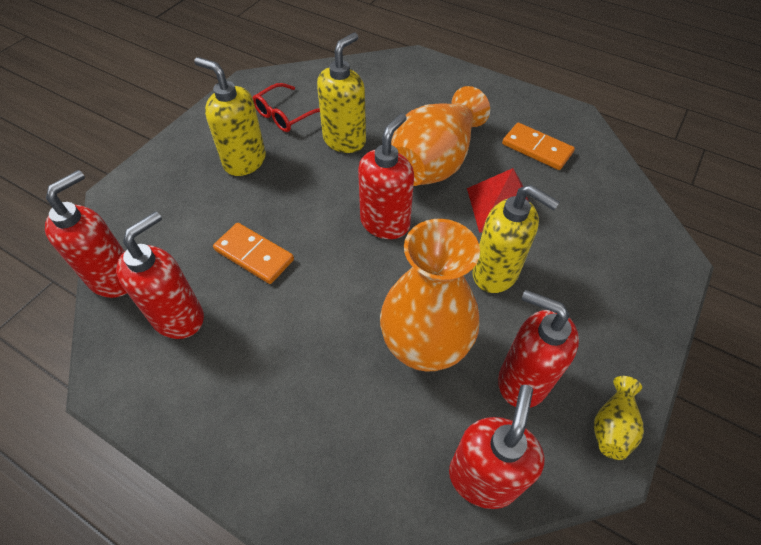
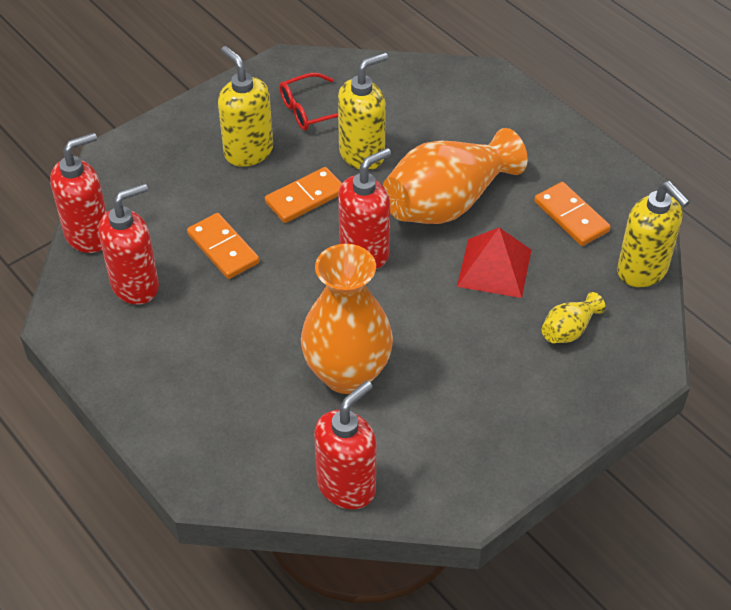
camera: 20 degrees right, 5 degrees down
(311, 188) = (305, 197): none -> orange domino
(496, 273) = (451, 329): yellow soap dispenser -> yellow soap dispenser (642, 271)
(522, 381) = (423, 426): red soap dispenser -> none
(612, 426) = (485, 485): yellow vase -> yellow vase (568, 330)

